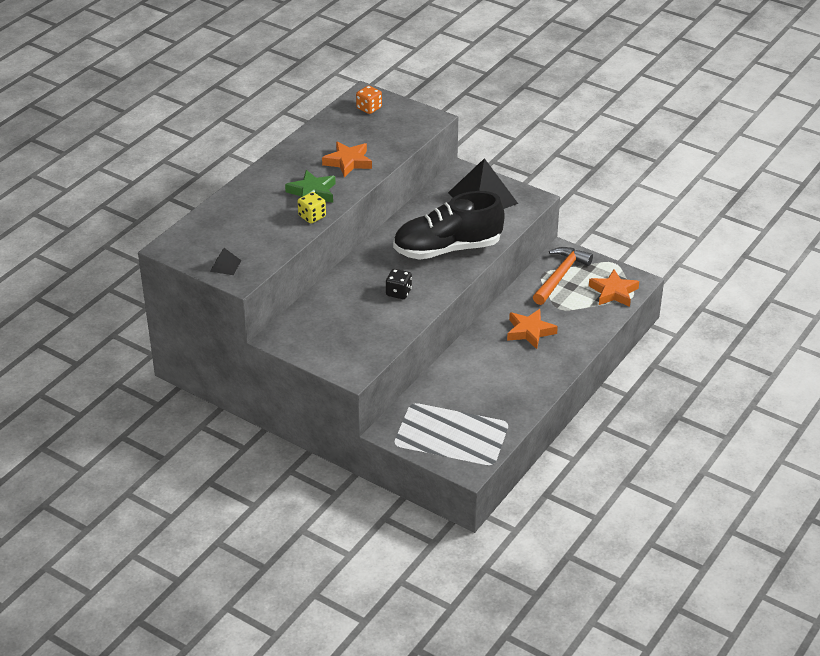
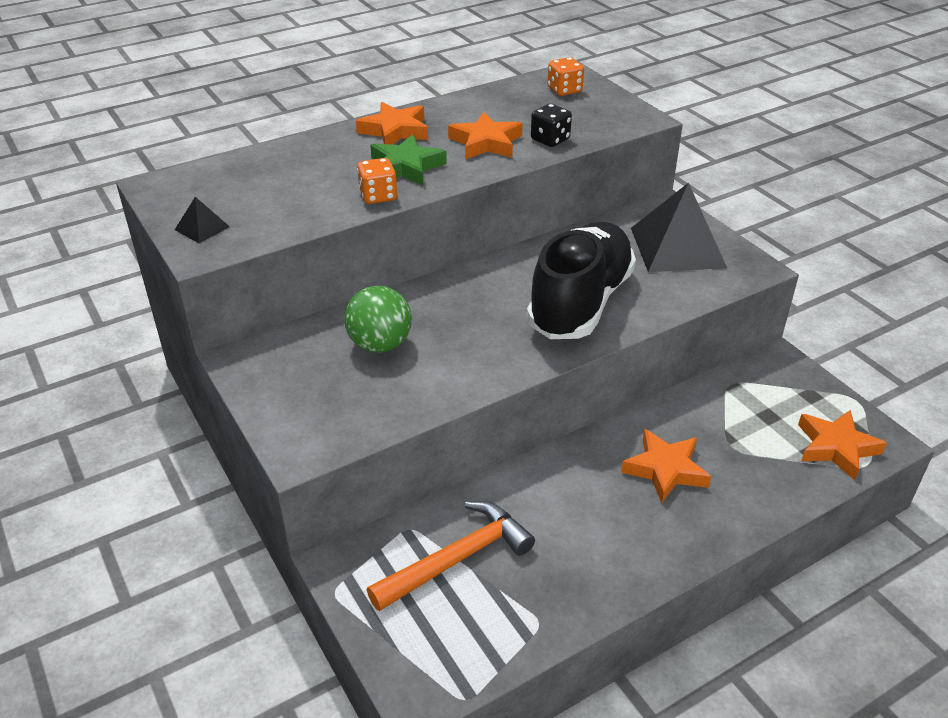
camera: 25 degrees right, 0 degrees up
(284, 168) = (395, 131): none -> orange star
(312, 216) = (378, 196): yellow dice -> orange dice
(350, 306) = (380, 344): none -> green ball
(398, 292) = (464, 345): black dice -> black dice (550, 139)
(447, 249) = (580, 303): black shoe -> black shoe turned 105 degrees clockwise
(560, 276) = (759, 395): orange hammer -> orange hammer (457, 558)

